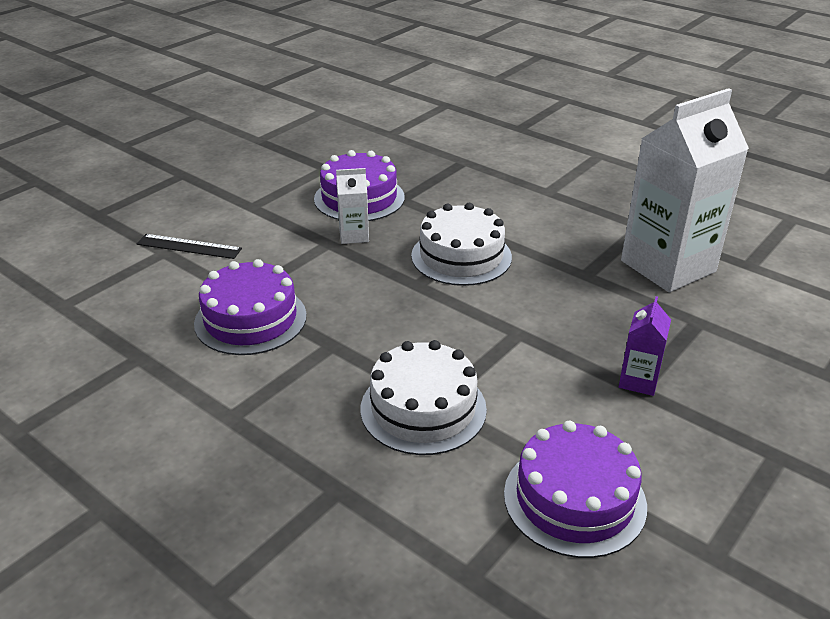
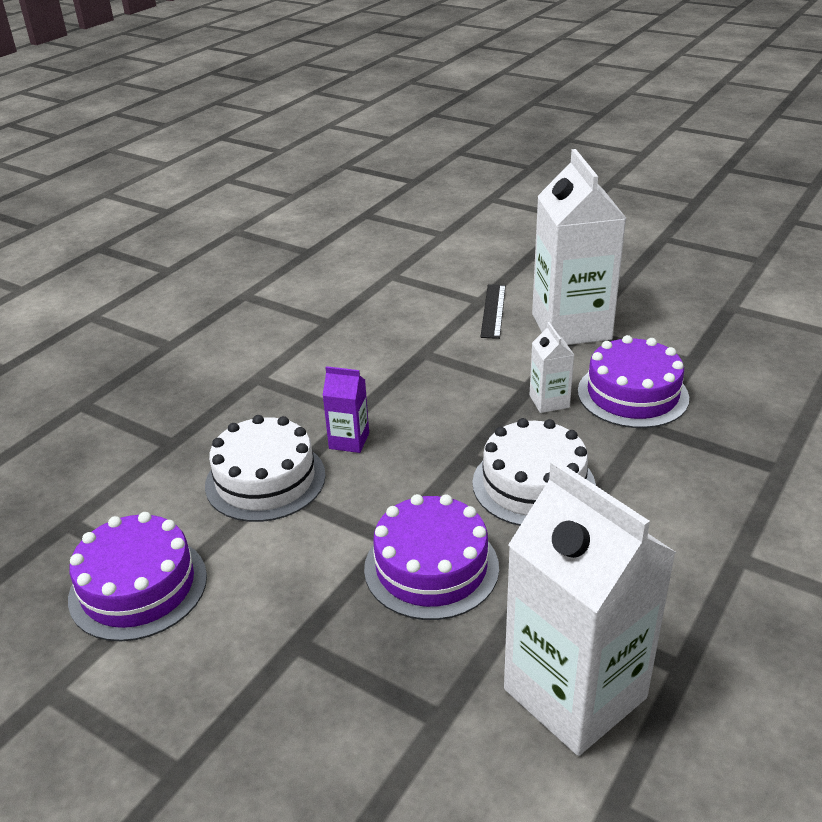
camera: 85 degrees right, 0 degrees up
(244, 210) = (571, 327): none -> white carton
(250, 319) = (386, 364): purple cake -> purple cake (431, 567)
(638, 381) = (311, 644): purple carton -> purple carton (349, 441)

